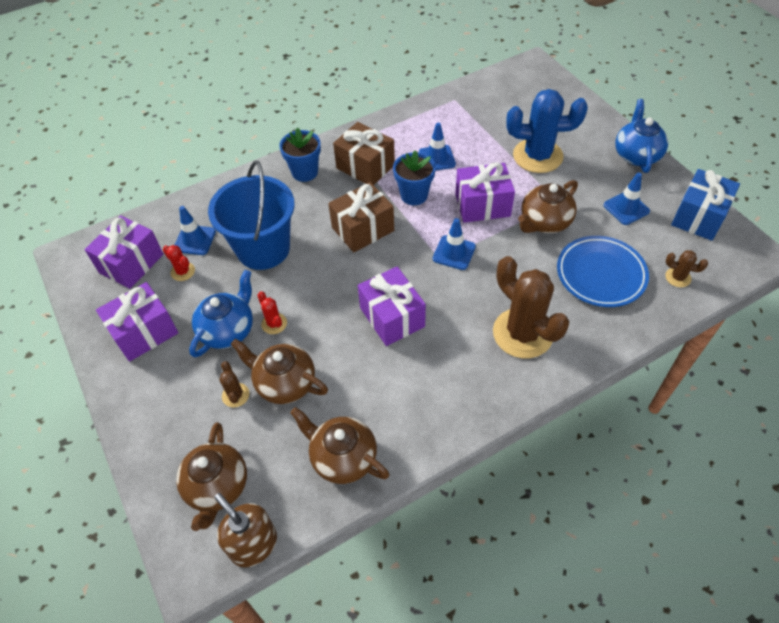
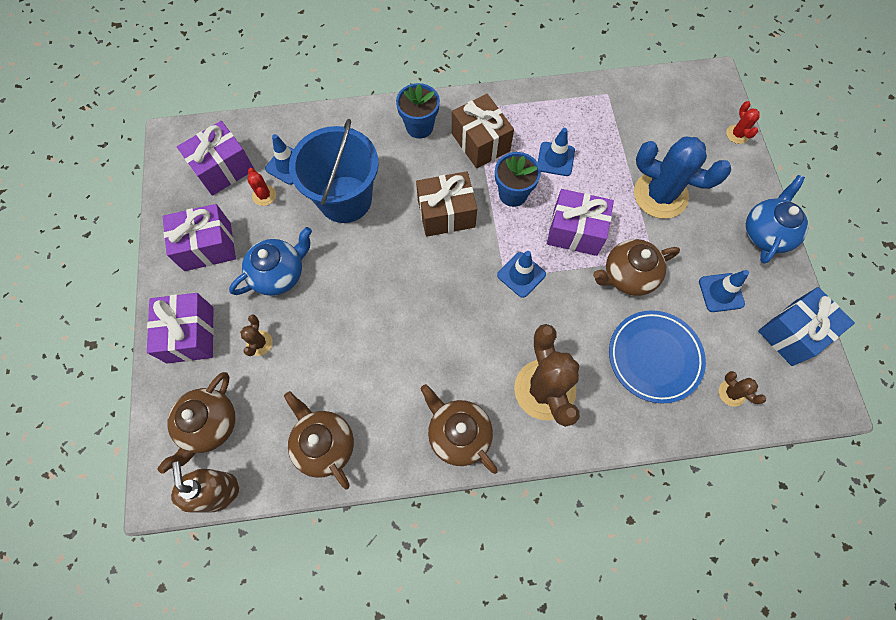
camera: 20 degrees right, 15 degrees up
(274, 323) = (322, 284): red cactus -> red cactus (737, 134)
(284, 383) = (306, 349): brown teapot -> brown teapot (458, 434)
(392, 317) = (430, 321): purple gift -> purple gift (190, 334)

